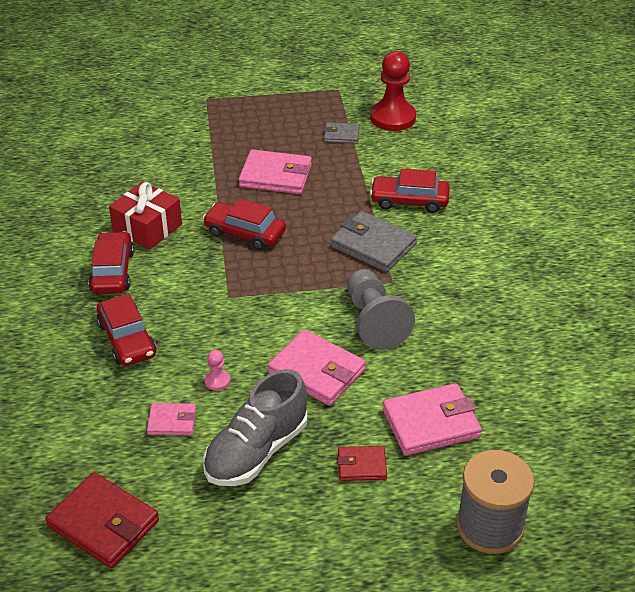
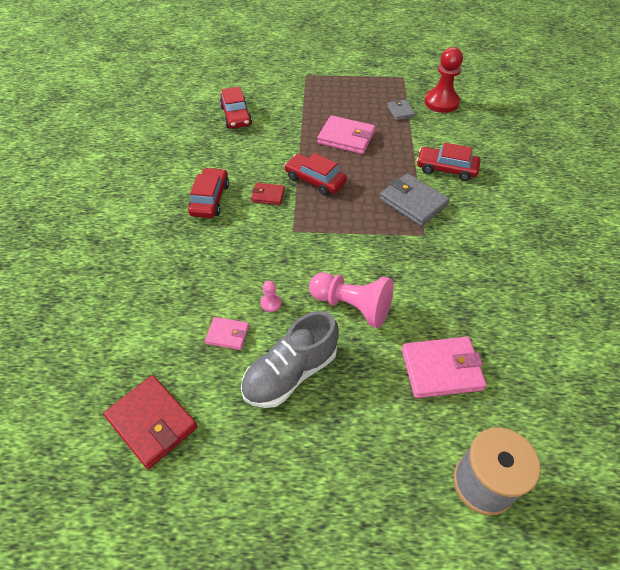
camera: 10 degrees right, 10 degrees up
(127, 339) = (208, 257): red car -> red car (236, 116)
(147, 228) = (243, 168): red gift -> none
(316, 371) = (352, 306): pink wallet -> pink pawn
(341, 135) = (400, 111): grey wallet -> grey wallet turned 60 degrees clockwise
(362, 465) = (376, 401): red wallet -> red wallet (268, 195)
(374, 321) = (405, 268): grey pawn -> none

